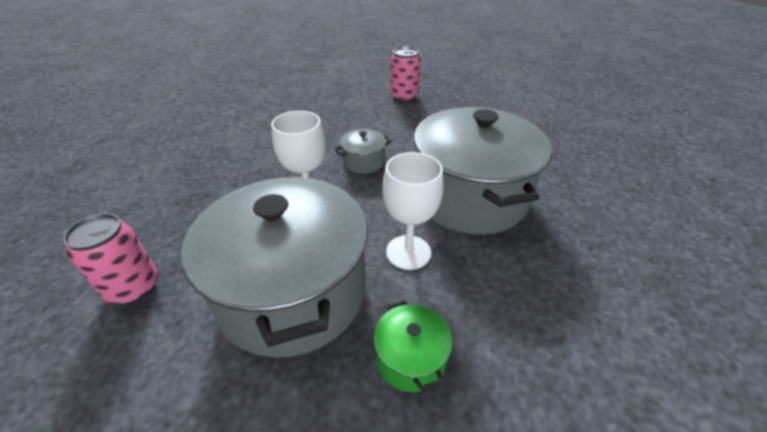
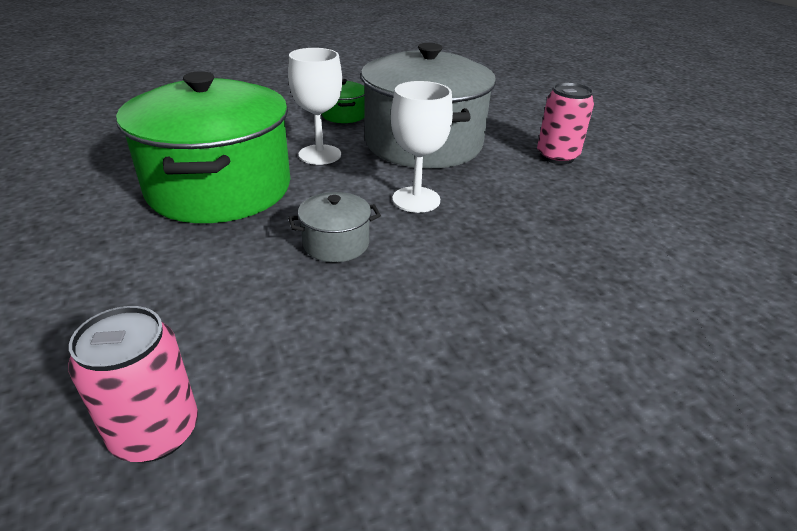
camera: 175 degrees left, 5 degrees down
(469, 197) = (220, 188): grey pot -> green pot

